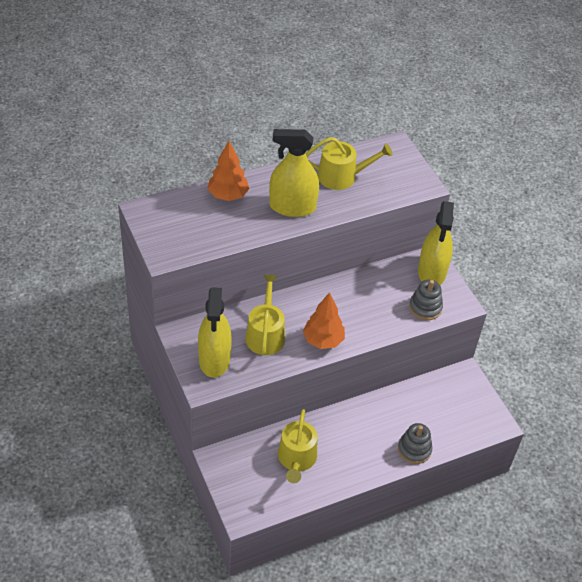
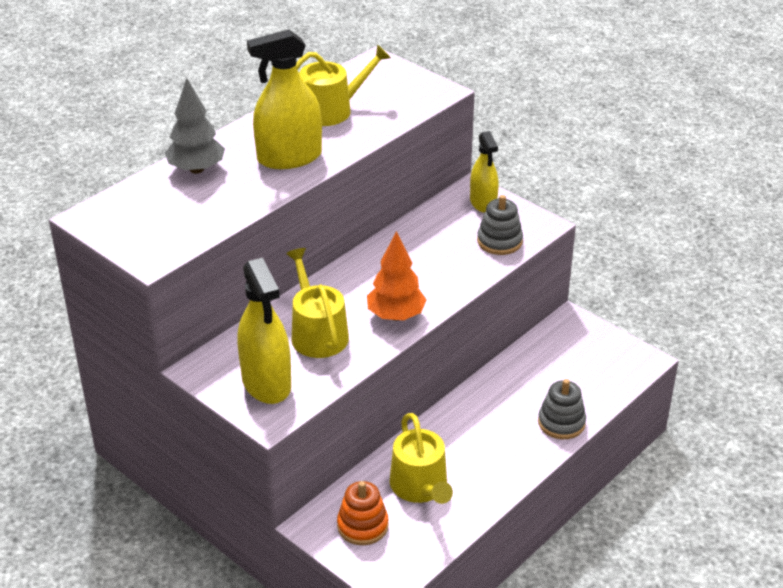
camera: 20 degrees left, 10 degrees down
(228, 195) = (196, 169): orange tree -> grey tree
(246, 471) = (362, 526): none -> orange stacking toy
(431, 272) = (483, 203): yellow spray bottle -> yellow spray bottle, size x0.64

